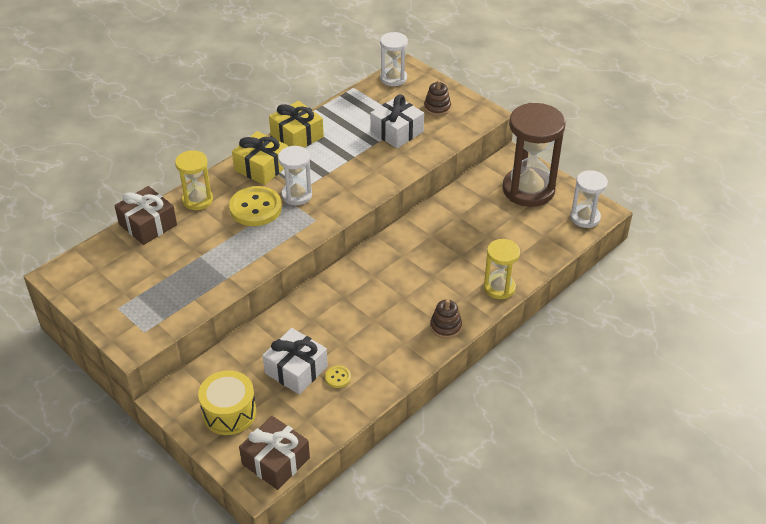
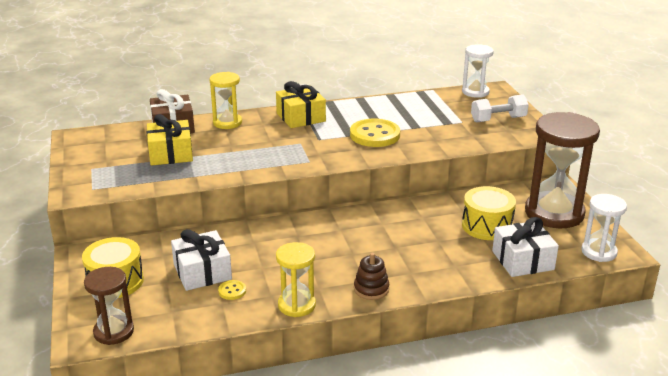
camera: 30 degrees right, 15 degrees down
(255, 208) = (267, 140): yellow button -> yellow button (375, 135)
(276, 461) = (114, 332): brown gift -> brown hourglass
(296, 195) = (310, 141): white hourglass -> none
(297, 136) = (351, 106): yellow gift -> yellow gift (170, 154)
(397, 131) = (443, 125): white gift -> white gift (522, 260)
(437, 108) = (498, 119): brown stacking toy -> white dumbbell
(487, 224) = (487, 226): none -> yellow drum
(499, 288) = (454, 277): yellow hourglass -> yellow hourglass (296, 305)

